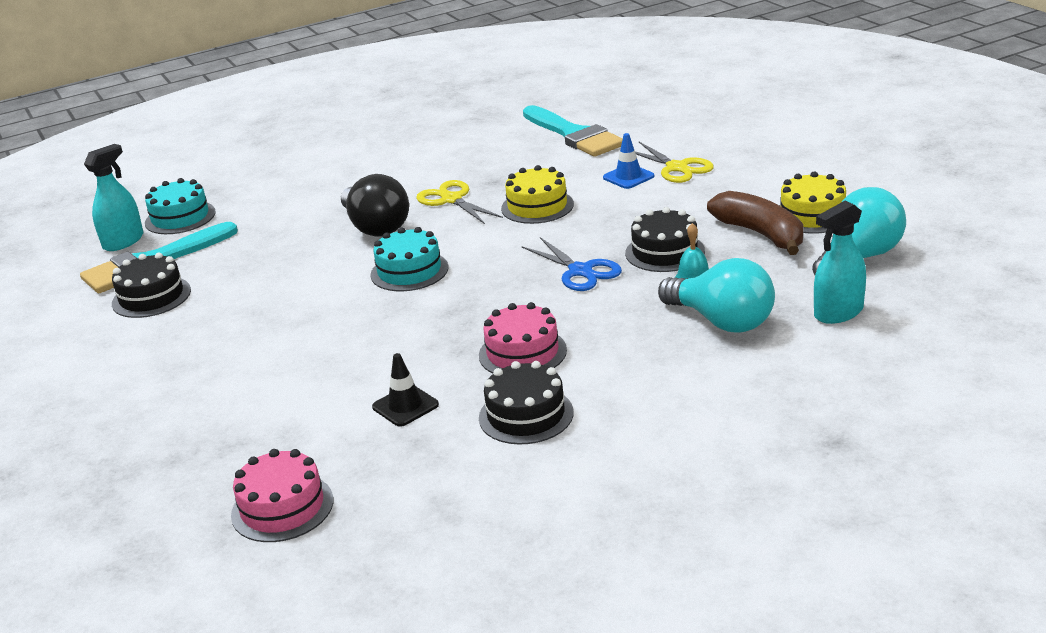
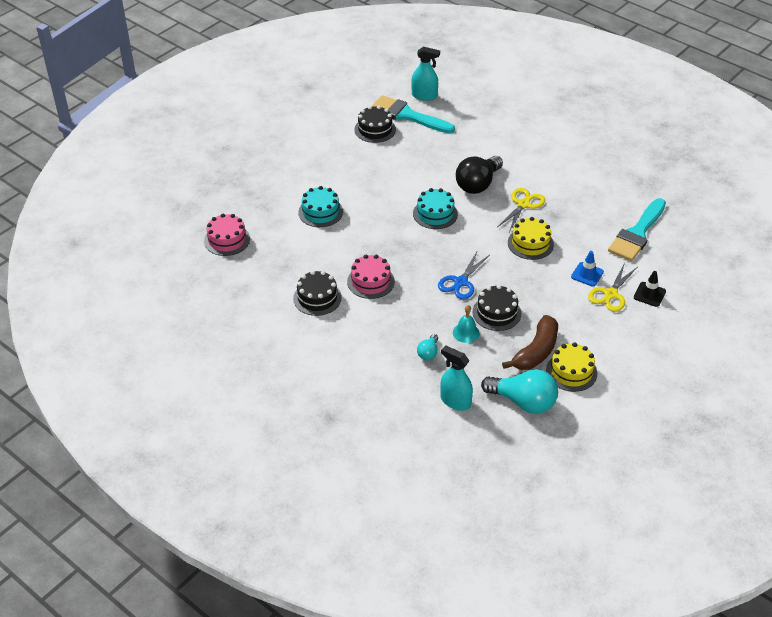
camera: 65 degrees right, 15 degrees up
(180, 217) = (458, 105): turquoise cake -> turquoise cake (320, 212)
(405, 406) = (311, 253): black traffic cone -> black traffic cone (649, 294)
(722, 321) = (428, 353): turquoise light bulb -> turquoise light bulb, size x0.49

